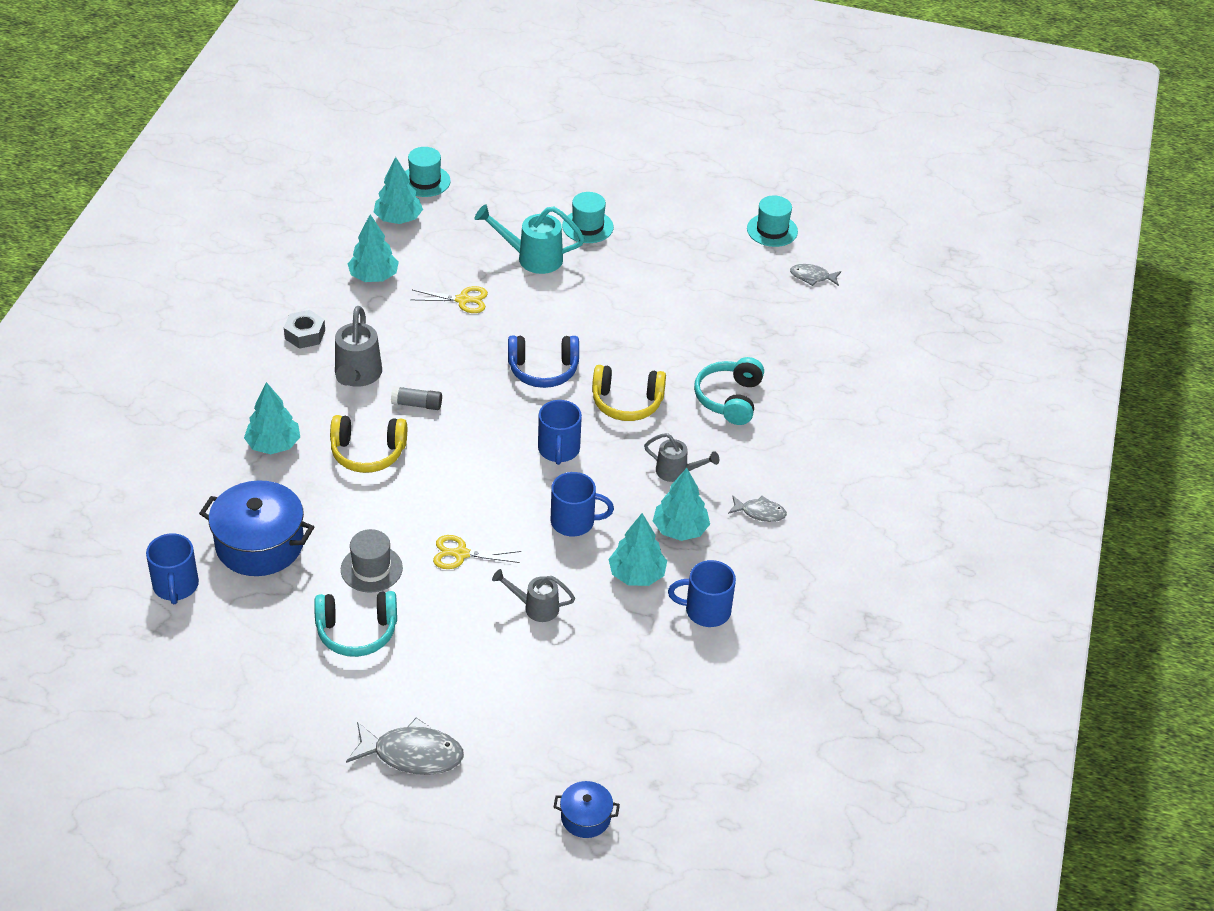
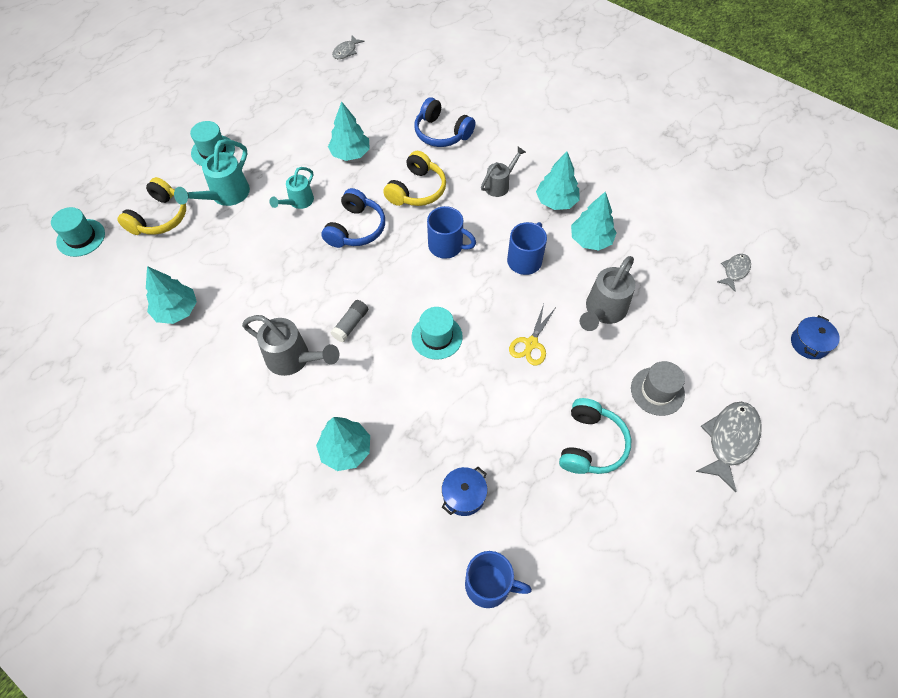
camera: 65 degrees left, 15 degrees up
(259, 544) = (464, 495): blue pot -> blue pot, size x0.51
(305, 334) = (218, 385): grey nut -> none
(368, 453) = (390, 377): yellow headphones -> yellow headphones (159, 217)
(371, 569) = (524, 413): grey hat -> grey hat (657, 391)
(398, 219) = (115, 271): turquoise tree -> turquoise tree (350, 154)
(463, 300) = (246, 256): yellow scissors -> none
(535, 607) = (602, 311): grey watering can -> grey watering can, size x1.55
(554, 314) = (298, 202): none -> turquoise watering can
(706, 610) = (637, 212): blue mug -> none
(729, 399) = (441, 133): turquoise headphones -> blue headphones
(760, 512) = (556, 154): grey fish -> grey fish (735, 271)
(772, 230) = (286, 54): turquoise hat -> turquoise hat (437, 337)

